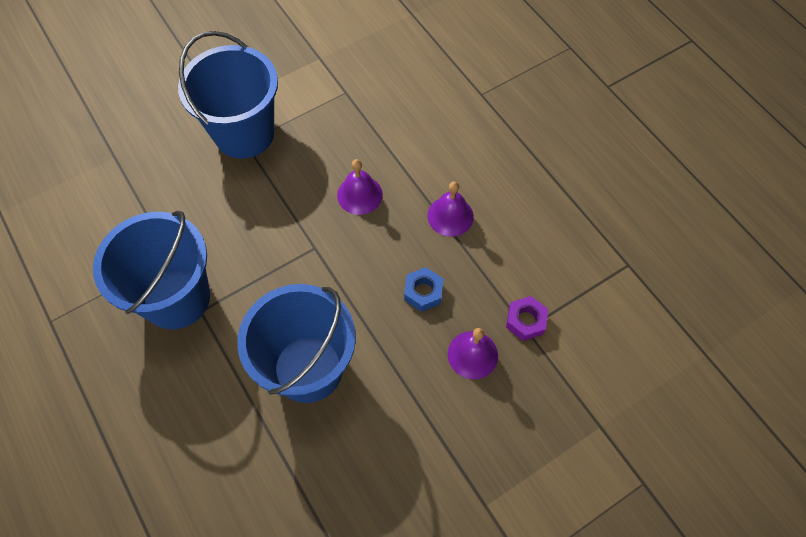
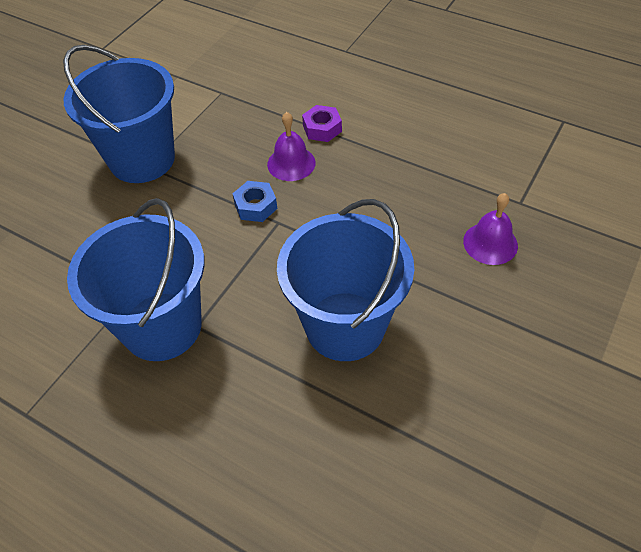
camera: 25 degrees left, 10 degrees down
(423, 292) = (407, 214): blue nut -> blue nut (255, 206)
(450, 216) = (387, 146): purple bell -> none
(525, 321) = (514, 197): purple nut -> purple nut (322, 128)

